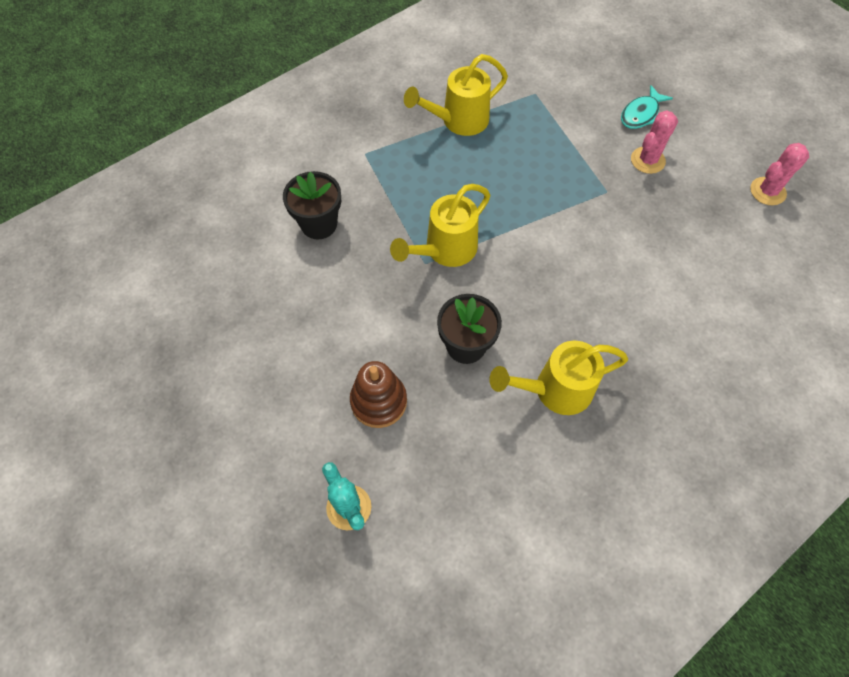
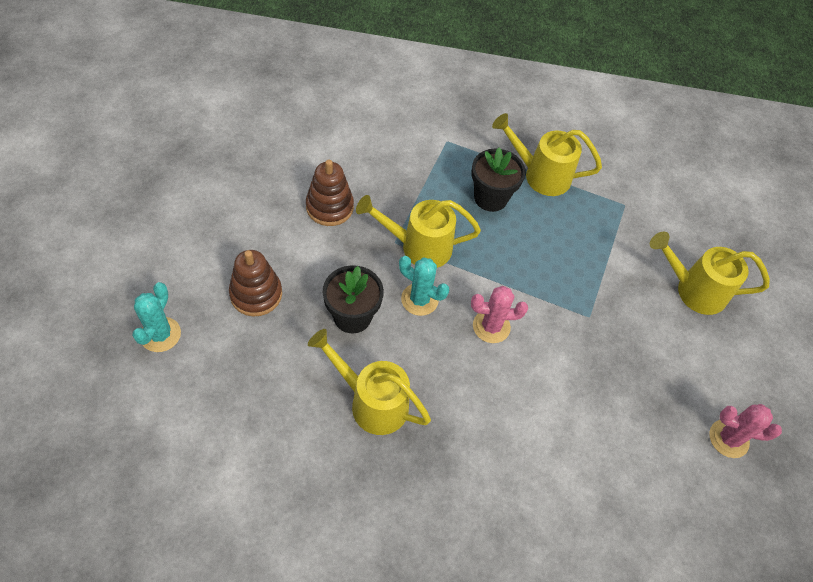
camera: 40 degrees right, 5 degrees down
(319, 224) = (360, 158): black flower pot -> black flower pot (490, 198)
(345, 283) = (329, 207): none -> brown stacking toy
(494, 287) = (419, 299): none -> turquoise cactus
(641, 114) = (693, 290): turquoise fish -> yellow watering can
(647, 160) = (653, 325): pink cactus -> pink cactus (491, 326)

